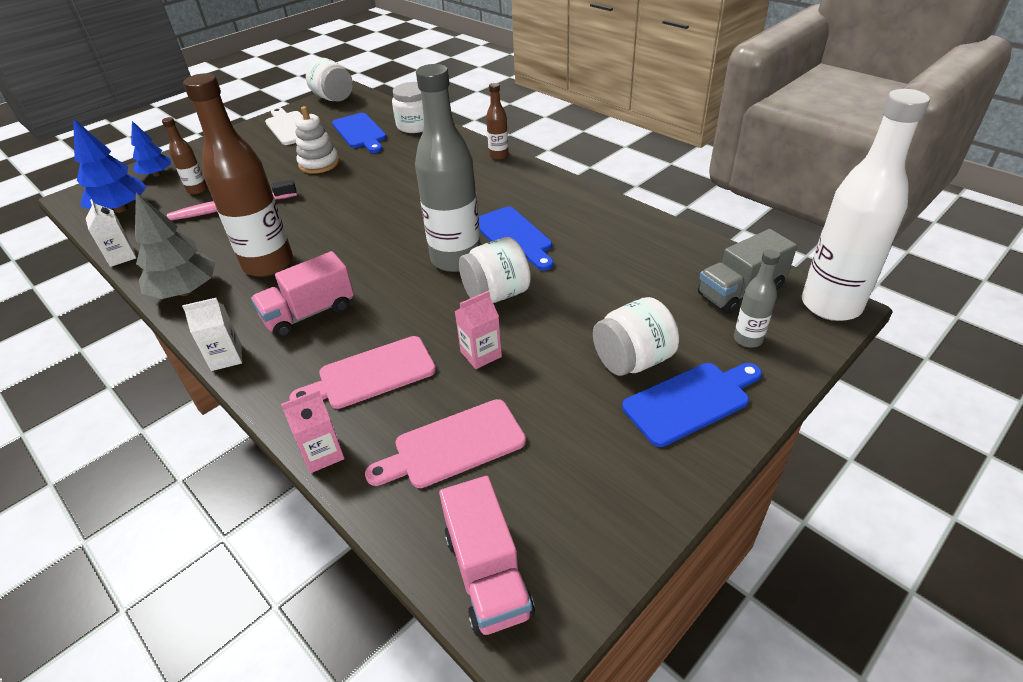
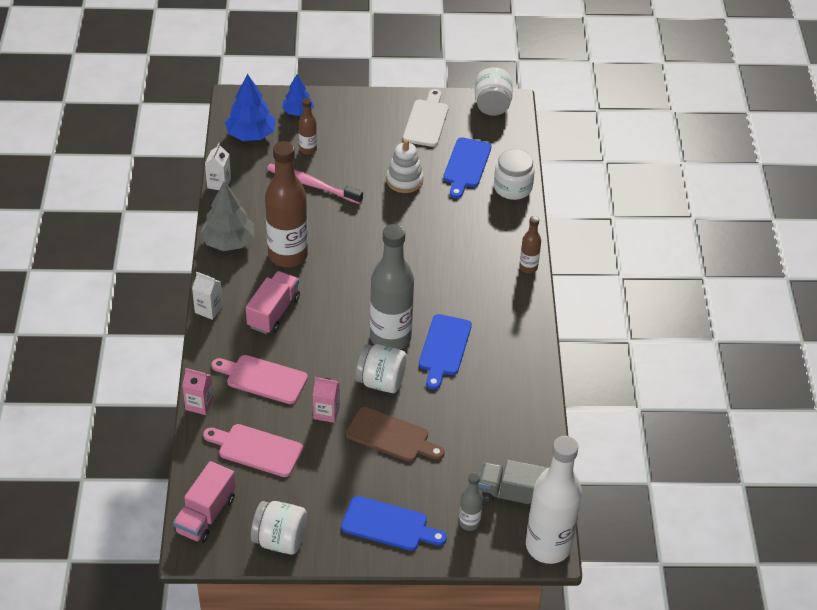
camera: 40 degrees right, 5 degrees up
(309, 313) = (273, 312): pink truck -> pink truck turned 105 degrees clockwise
(571, 327) = (391, 436): none -> brown cutting board
(632, 360) = (394, 481): white jar -> white jar (280, 540)

